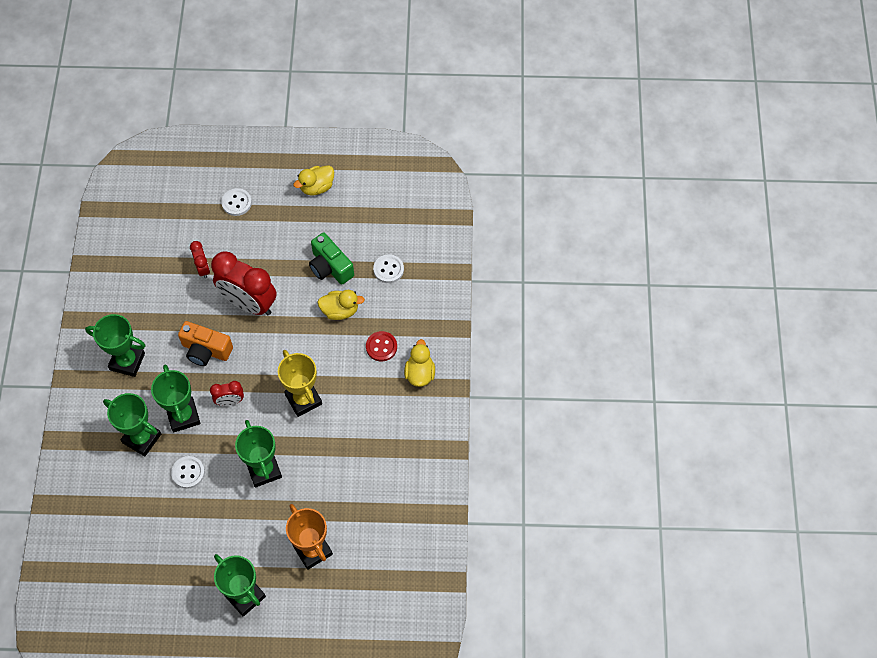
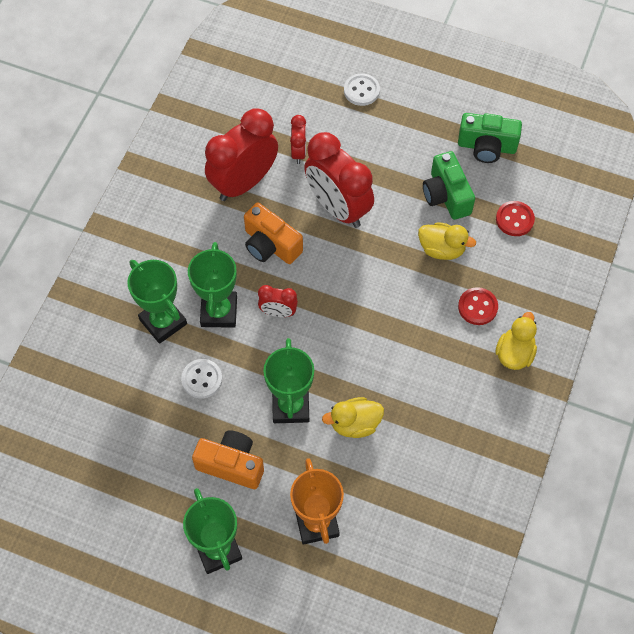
camera: 20 degrees right, 0 degrees up
(127, 361) = (177, 229): green trophy -> none
(167, 307) = (244, 182): none -> red clock
(233, 529) = (231, 464): none -> orange camera
(303, 399) = (365, 338): yellow trophy -> none
(317, 187) = (460, 100): yellow duck -> yellow duck (355, 424)
(349, 218) = (486, 147): none -> green camera
(388, 269) = (514, 219): white button -> red button

